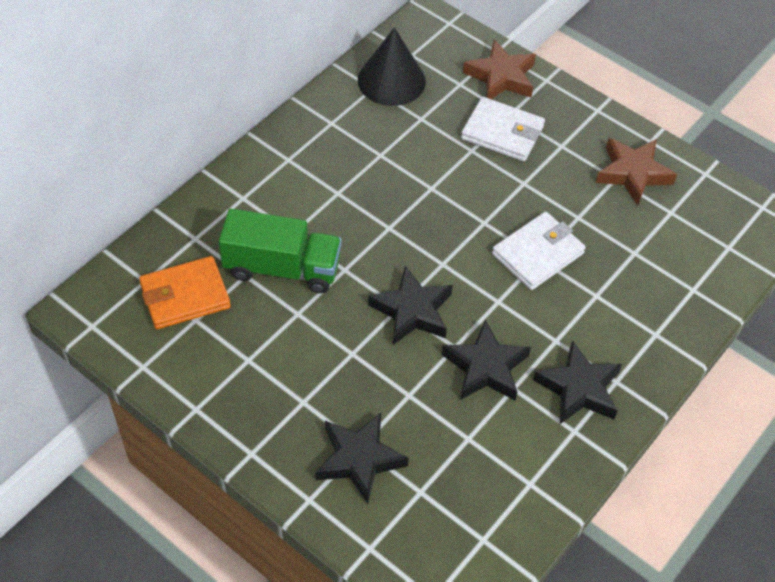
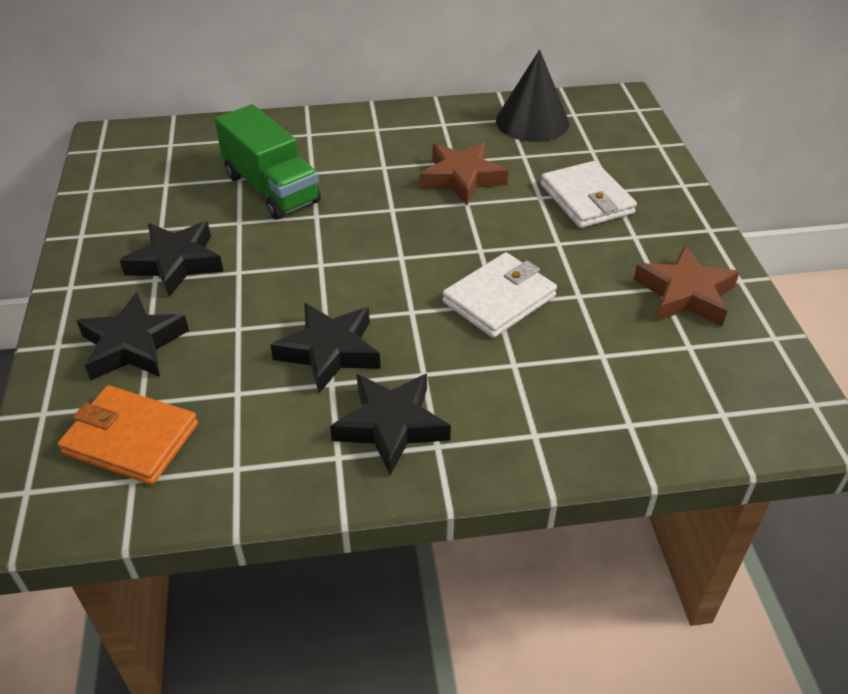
camera: 45 degrees right, 10 degrees down
(185, 296) = (181, 167): orange wallet -> orange wallet (131, 439)
(412, 311) = (327, 273): black star -> black star (176, 263)
(501, 77) = (639, 163): brown star -> brown star (462, 178)
(537, 254) = (499, 299): white wallet -> white wallet turned 45 degrees counterclockwise

